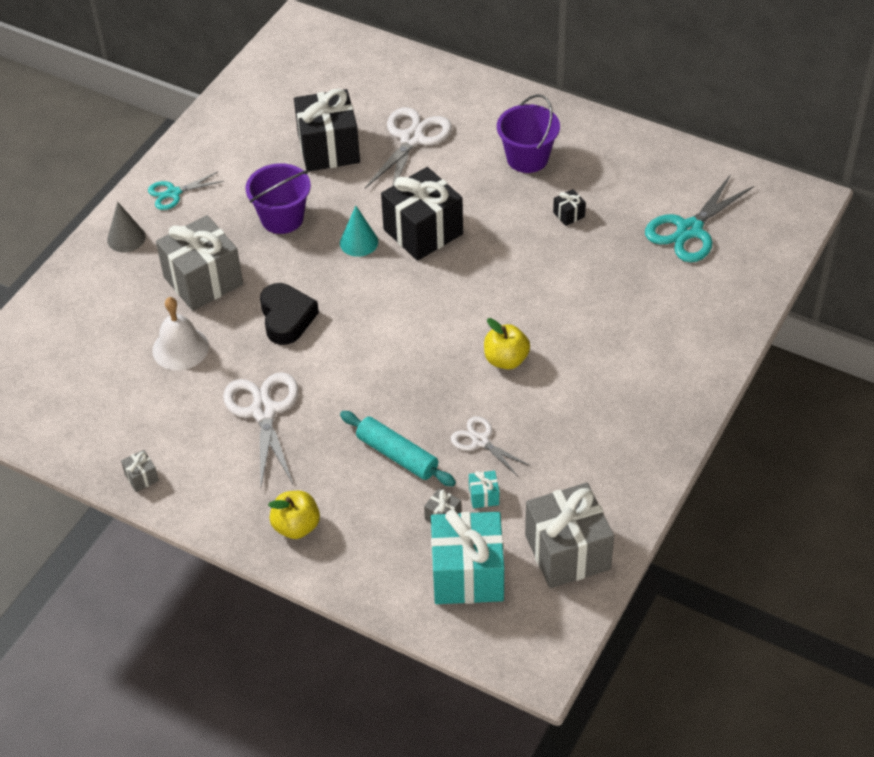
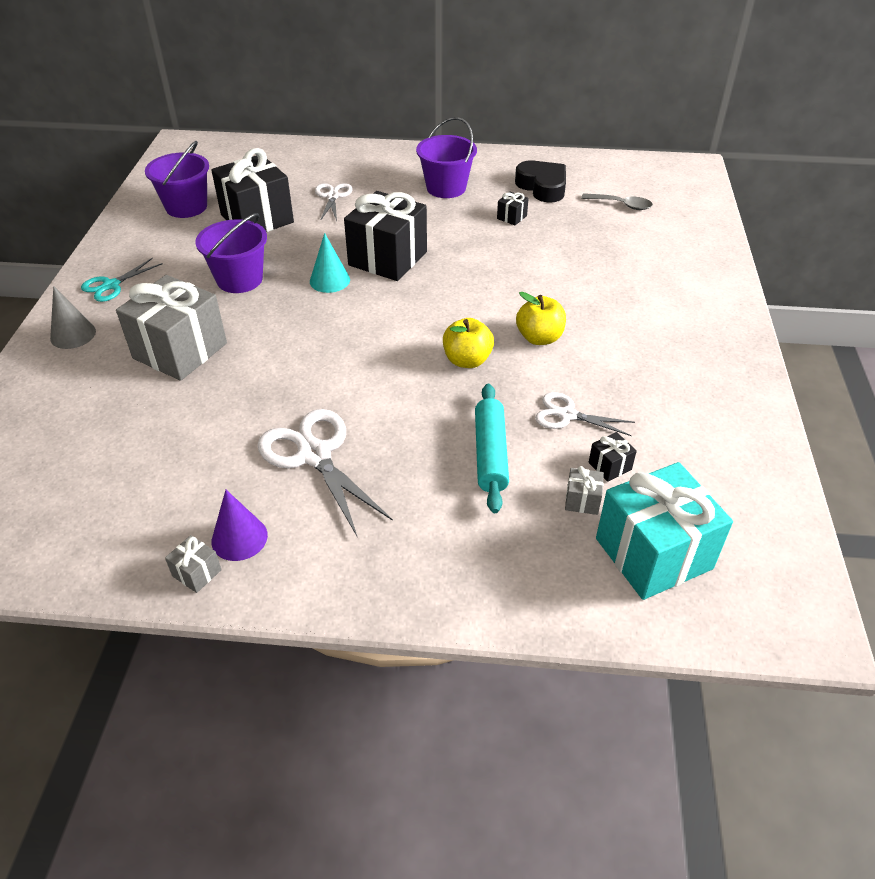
camera: 25 degrees left, 5 degrees down
(180, 348) = (183, 419): white bell -> none
(180, 461) = (239, 538): none -> purple cone
(271, 115) = (186, 207): none -> purple bucket
(286, 318) = (291, 360): black heart -> black heart (542, 187)
(296, 526) = (423, 566): yellow apple -> yellow apple (467, 360)
(397, 455) = (490, 454): turquoise rolling pin -> turquoise rolling pin turned 75 degrees clockwise
(412, 139) = (332, 196): white scissors -> white scissors, size x0.59
(484, 496) = (610, 466): turquoise gift -> black gift
(567, 552) = (737, 493): grey gift -> none
(689, 230) = (621, 205): turquoise scissors -> grey spoon

